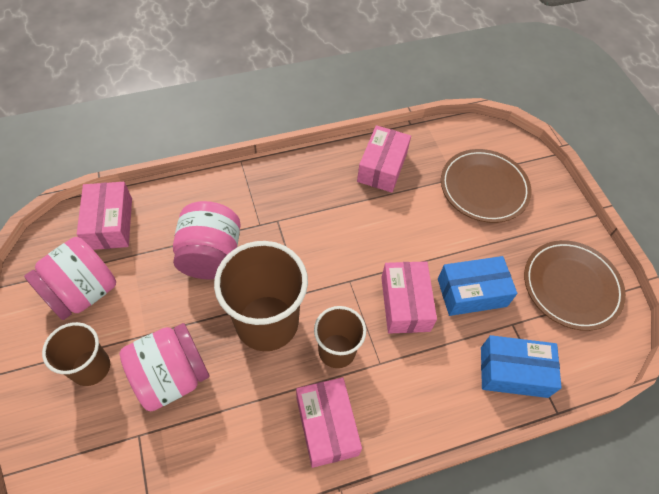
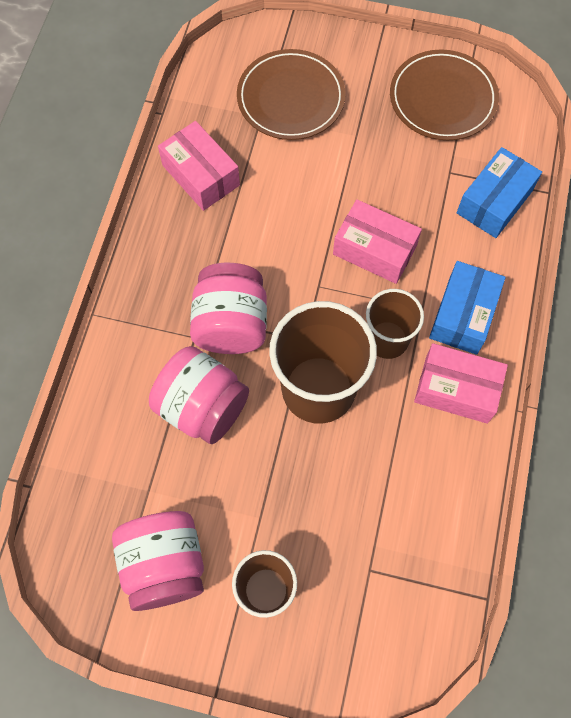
camera: 55 degrees left, 10 degrees up
(110, 223) = (87, 498): pink box -> none
(172, 376) = (324, 510): pink jar -> pink jar (231, 324)
(472, 292) = (398, 185): blue box -> blue box (463, 315)

